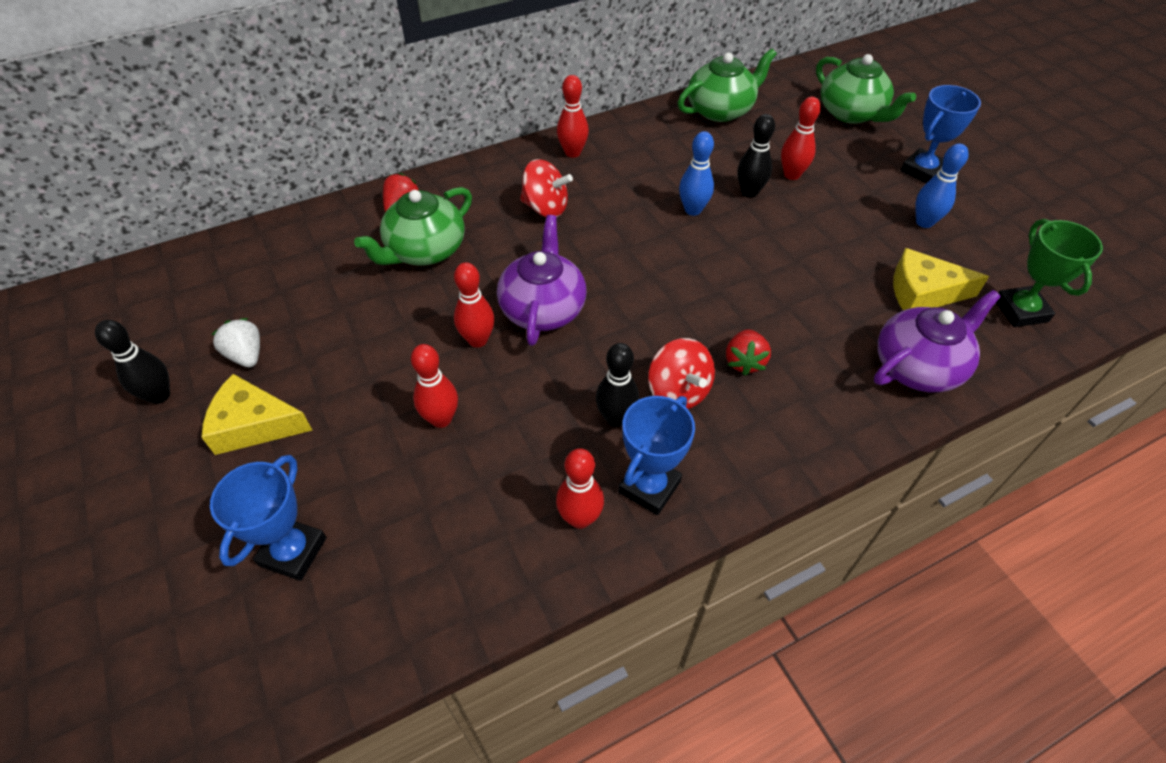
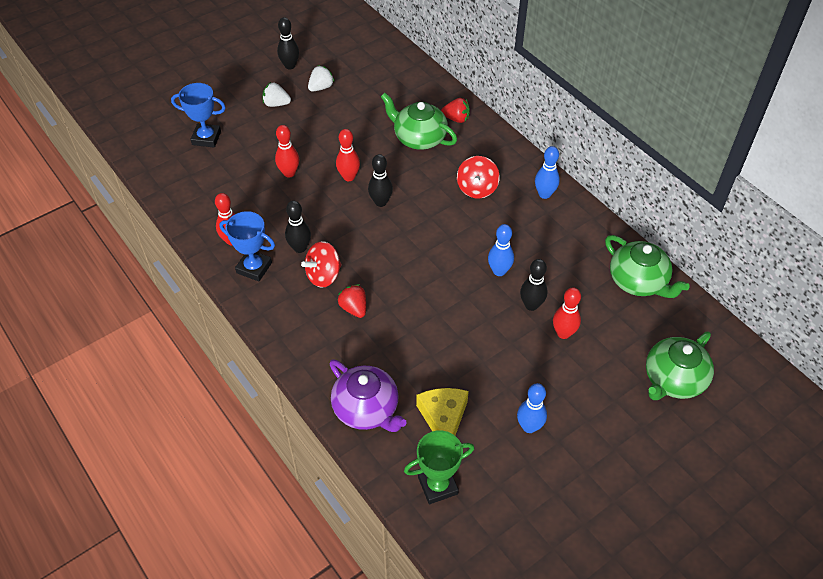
camera: 80 degrees right, 0 degrees up
(254, 425) = (276, 104): yellow cheese -> white strawberry
(543, 308) = (380, 202): purple teapot -> black bowling pin
(573, 153) = (544, 194): red bowling pin -> blue bowling pin
(744, 362) = (354, 308): red strawberry -> red strawberry turned 60 degrees clockwise
(922, 171) = (602, 431): blue trophy -> none

